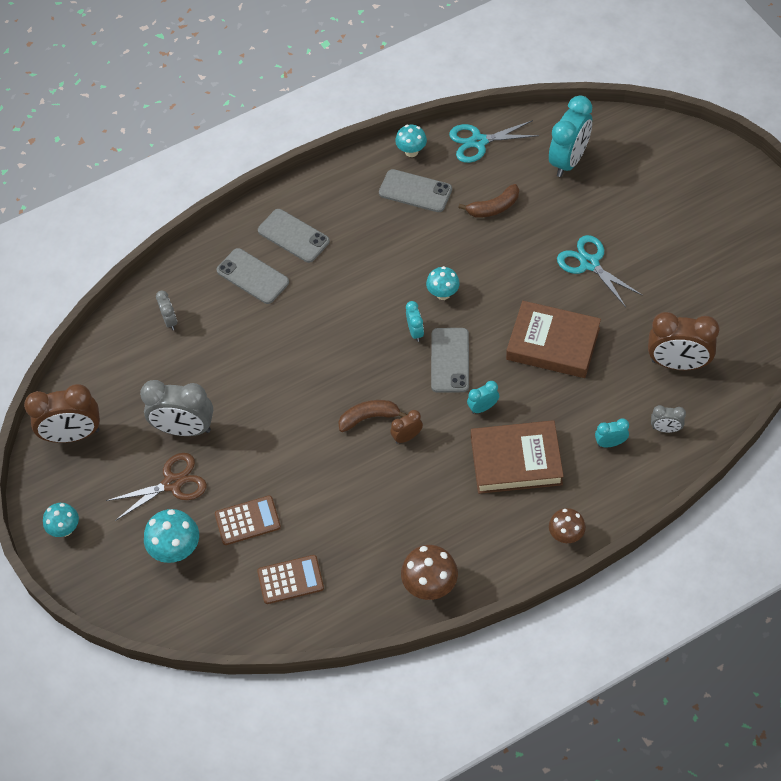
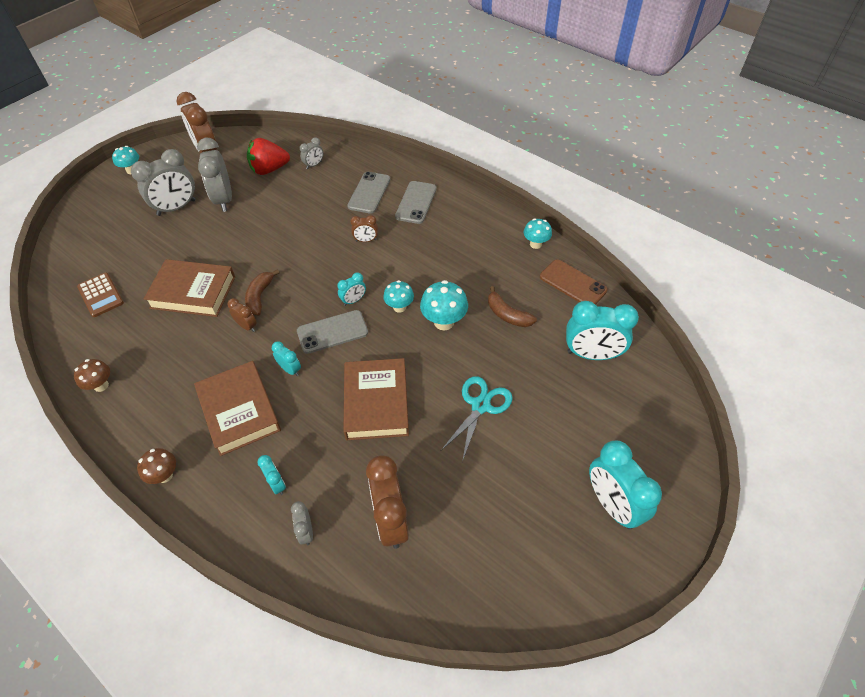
camera: 65 degrees right, 5 degrees down
(152, 370) = (269, 169): none -> red strawberry
(172, 483) = (176, 208): brown scissors -> grey clock
(176, 550) = (121, 227): turquoise mushroom -> turquoise mushroom (444, 322)
(247, 521) = (150, 255): brown calculator -> none
(331, 299) = (366, 240): none -> brown clock
(331, 482) = (193, 292): none -> brown book
(369, 417) = (259, 296): brown banana -> brown banana turned 135 degrees counterclockwise
(415, 191) = (496, 258): grey phone -> none
(430, 586) = (101, 385): brown mushroom -> brown mushroom, size x0.66
(478, 141) = (573, 283): turquoise scissors -> brown phone
(718, 206) = (612, 504): none -> turquoise clock

